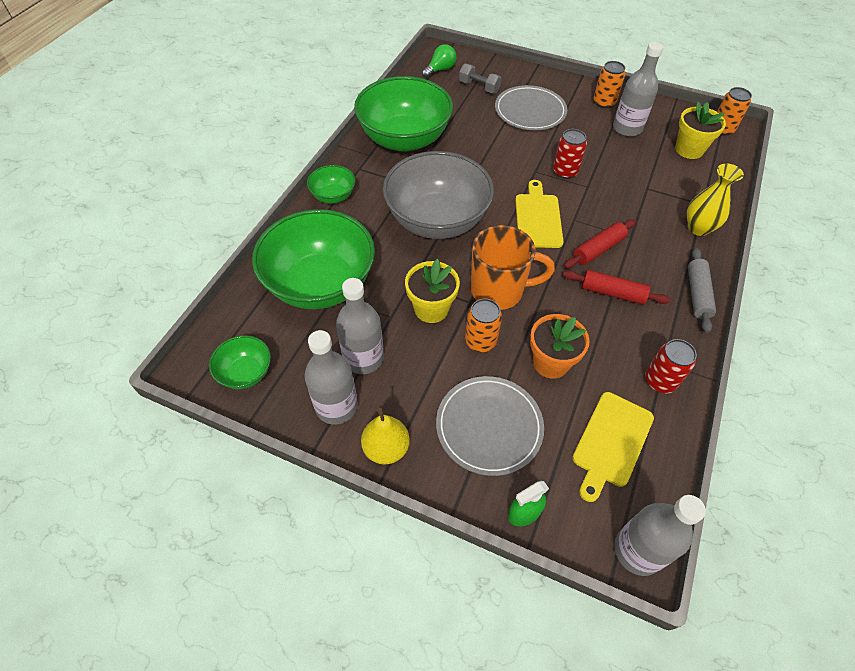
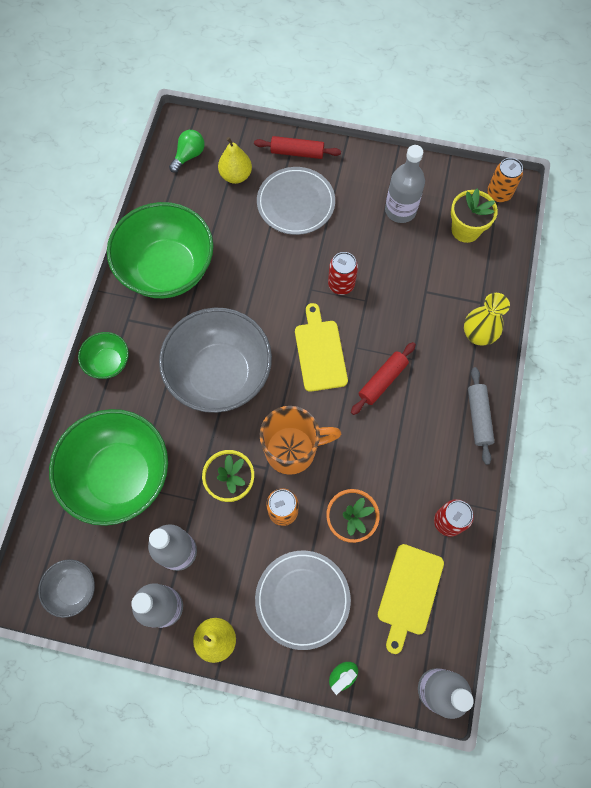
camera: 10 degrees left, 15 degrees up
(246, 373) = (73, 589): green bowl -> grey bowl
(479, 87) = (236, 175): grey dumbbell -> yellow pear
(604, 102) = (373, 176): orange can -> none
(612, 293) = (399, 431): red rolling pin -> red rolling pin (297, 152)

